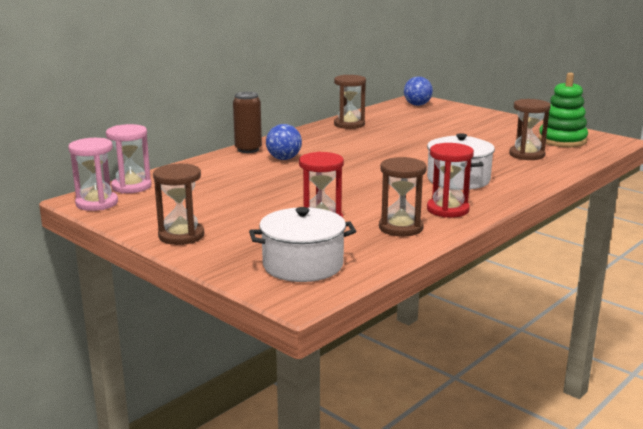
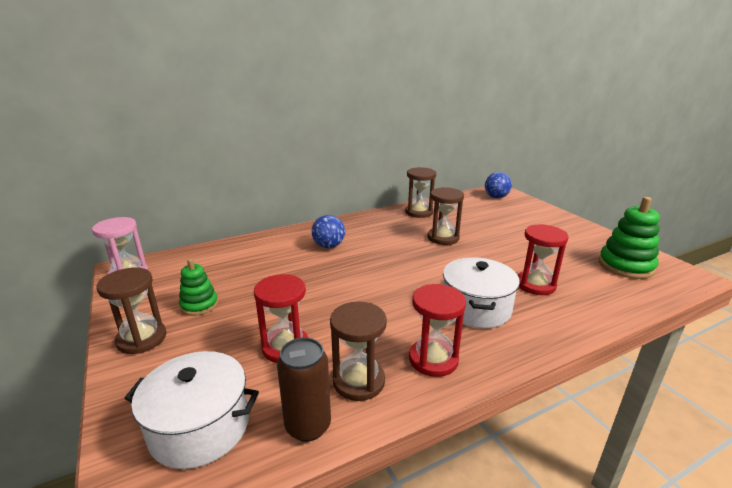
camera: 20 degrees right, 5 degrees up
(131, 186) = (176, 259): pink hourglass -> none
(206, 211) = (199, 305): none -> green stacking toy
(248, 149) = (309, 229): brown can -> brown can (308, 426)
(496, 160) = (535, 285): none -> red hourglass
(527, 155) = (574, 282): brown hourglass -> brown hourglass (443, 238)

